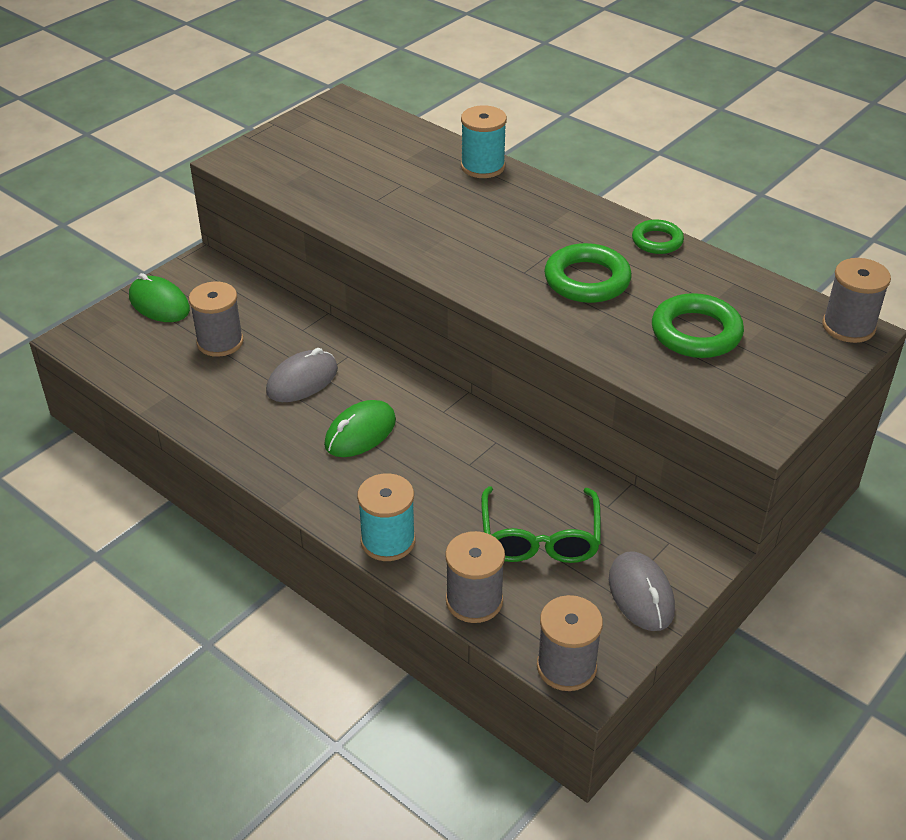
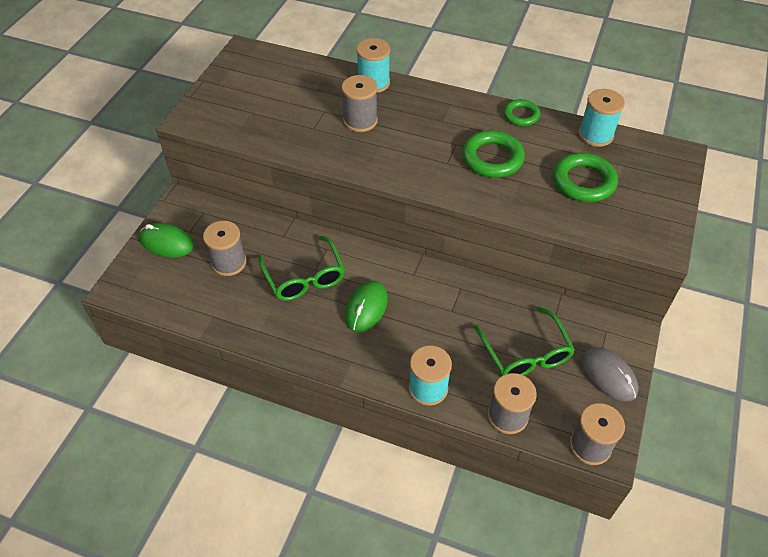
camera: 20 degrees left, 10 degrees up
(302, 381) = (304, 277): grey mouse -> green glasses
(748, 284) = (595, 135): none -> turquoise spool
(848, 326) = (672, 151): grey spool -> grey spool (360, 121)

